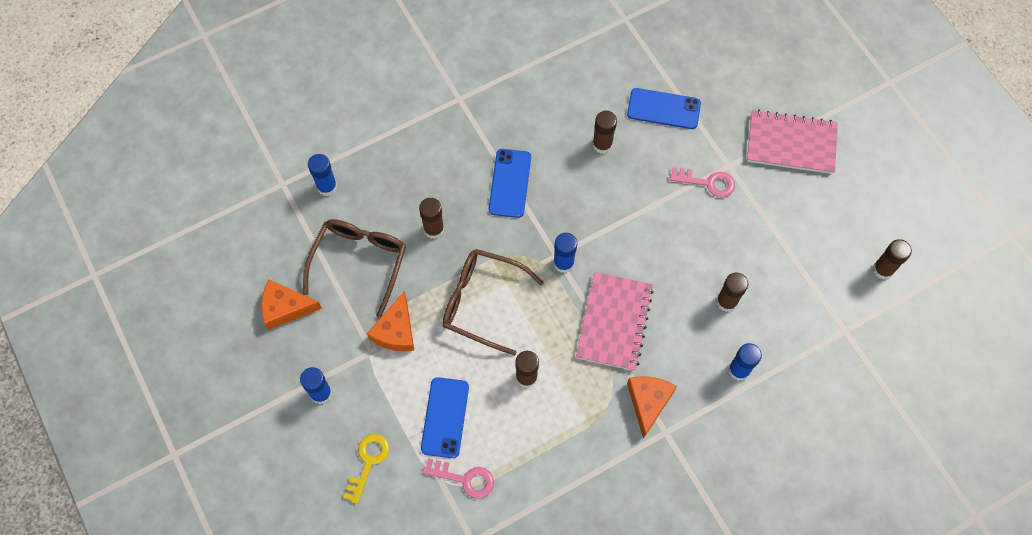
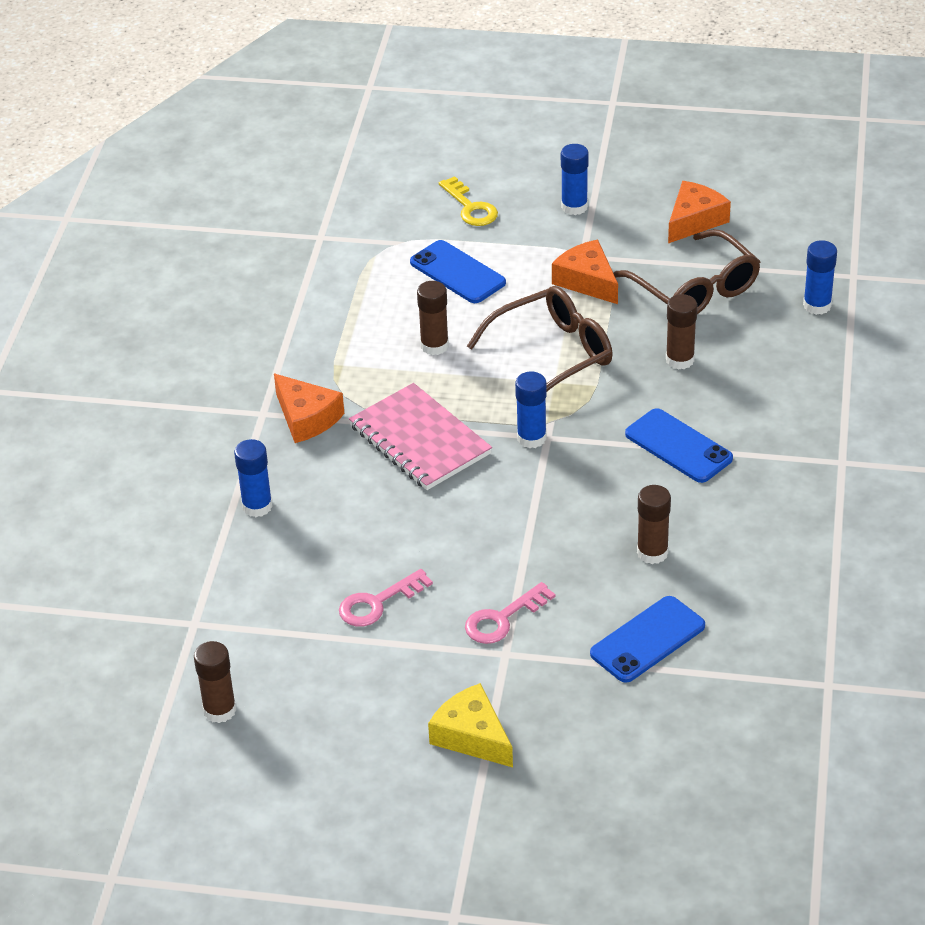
camera: 130 degrees right, 25 degrees down
(465, 479) = (382, 258): pink key -> pink key (377, 603)
(726, 302) = (340, 543): brown glue stick -> none
(791, 144) = (472, 736): pink notebook -> yellow cheese

